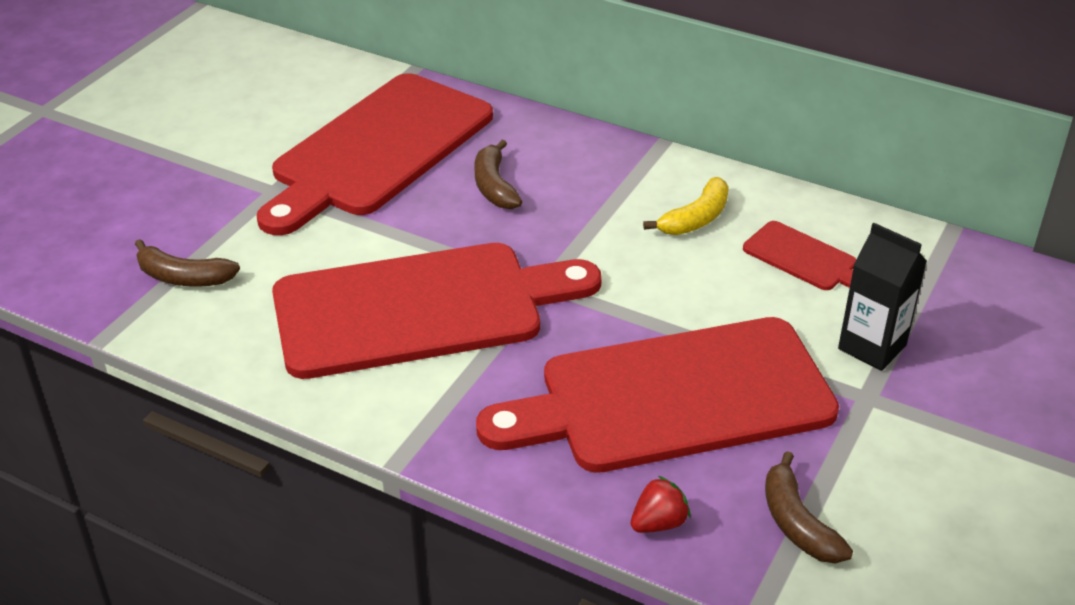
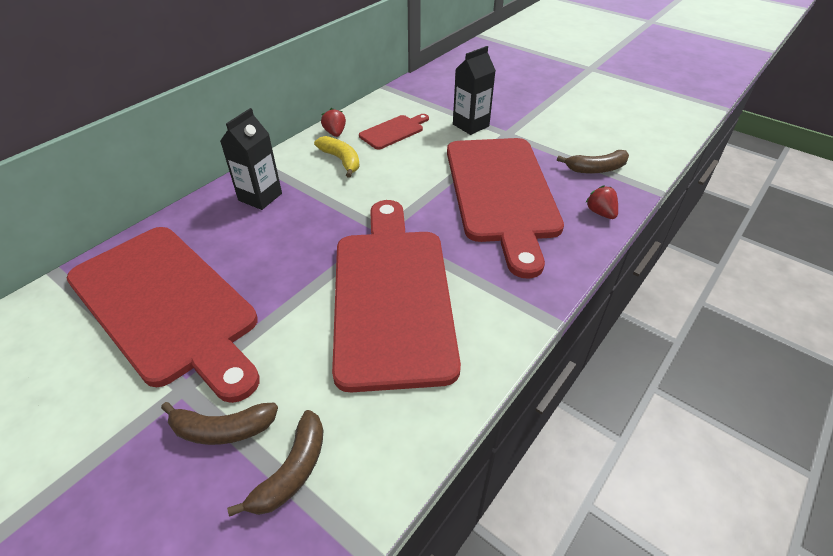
camera: 80 degrees left, 5 degrees up
(494, 186) = (259, 241): brown banana -> brown banana (222, 429)
(582, 166) = (260, 197): none -> black carton
(768, 199) = (335, 133): none -> red strawberry

